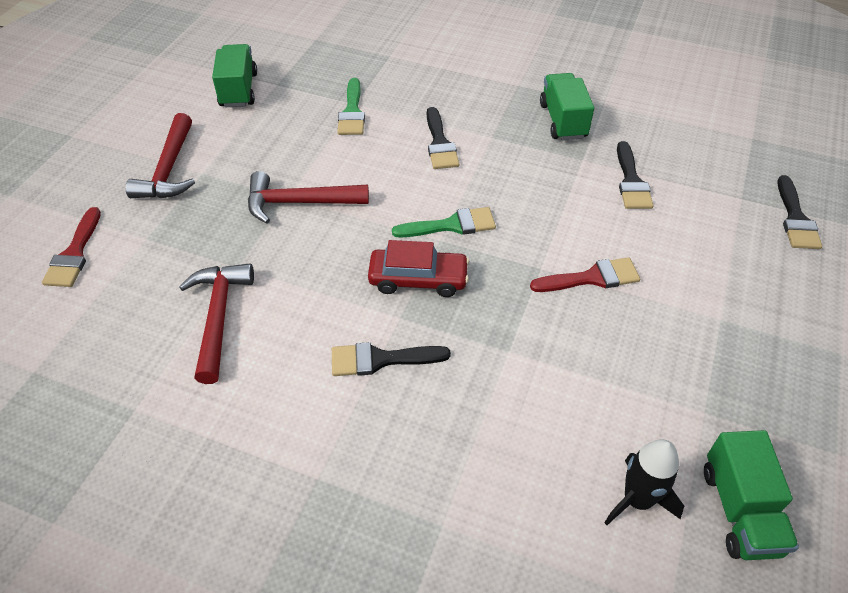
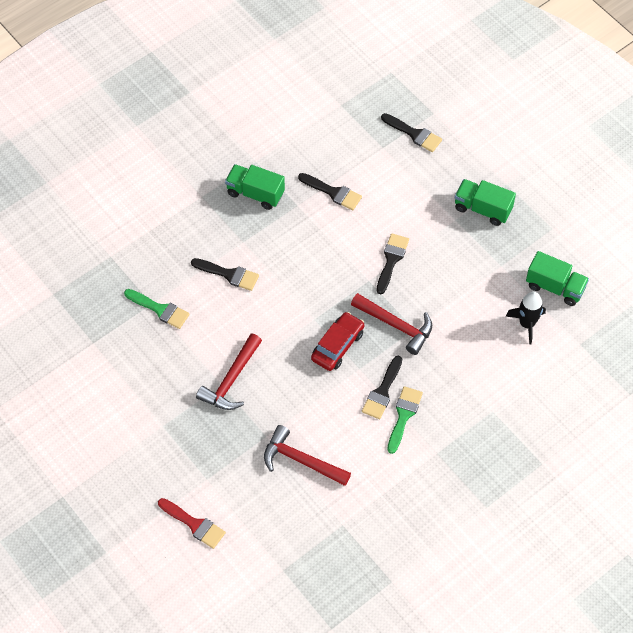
camera: 60 degrees left, 10 degrees up
(169, 169) = (145, 445): red hammer -> red hammer (396, 325)
(238, 90) = (82, 370): green truck -> green truck (482, 209)
(451, 225) = (306, 307): green brush -> green brush (404, 415)
(592, 278) = (391, 260): red brush -> black brush

